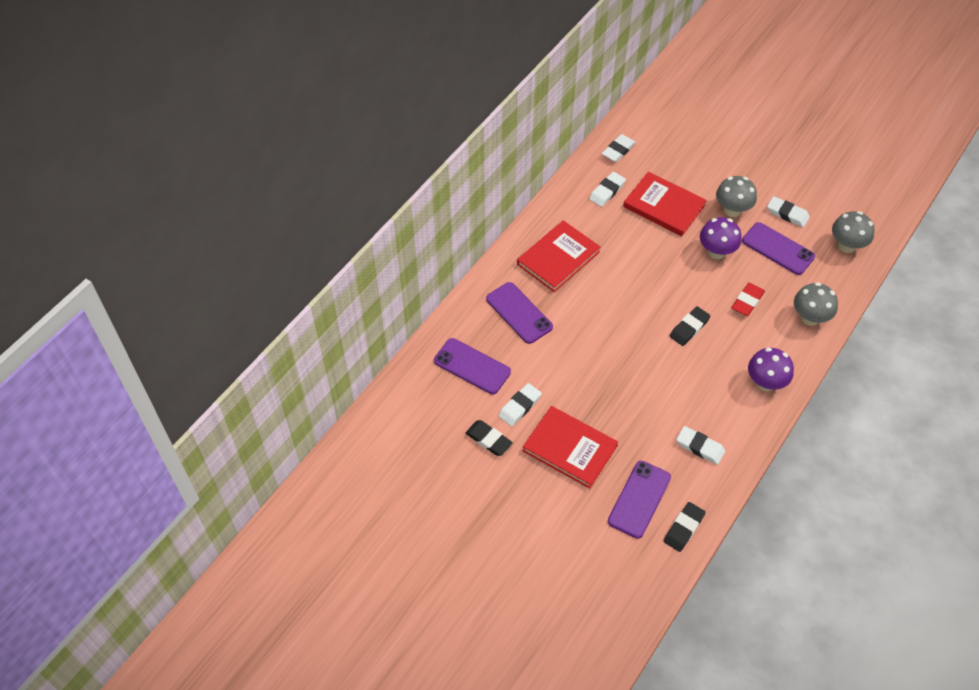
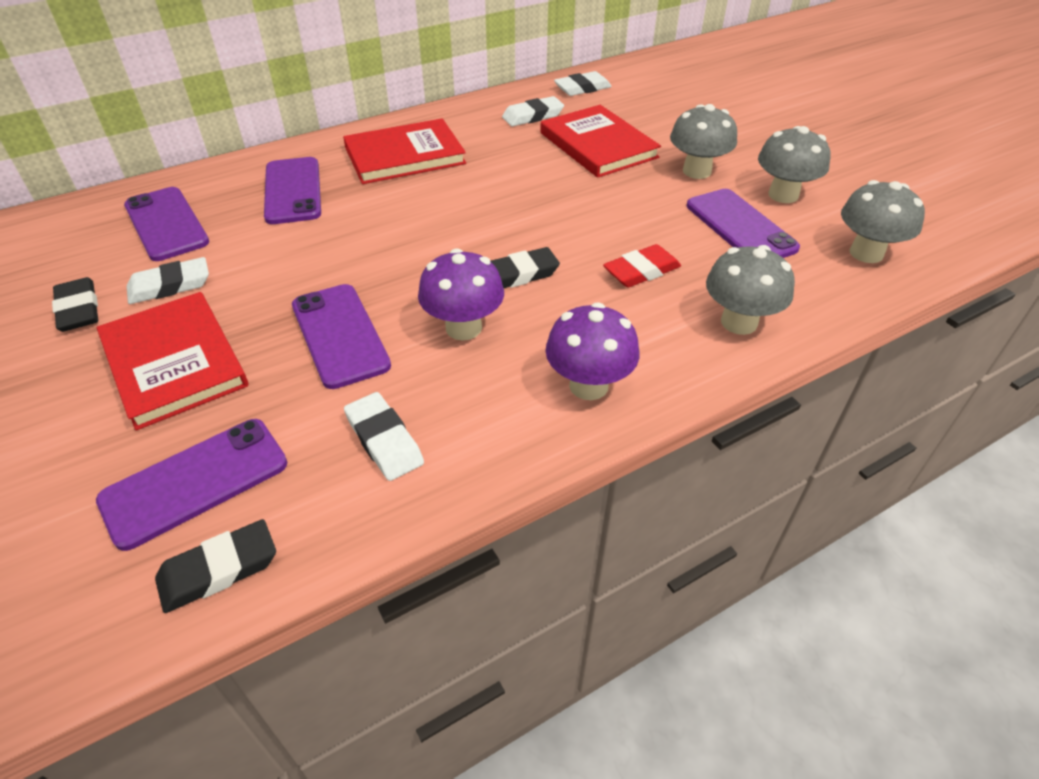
camera: 25 degrees right, 10 degrees down
(633, 401) = (340, 335): none -> purple phone
(716, 252) = (637, 205): purple mushroom -> purple mushroom (463, 328)
(787, 214) = (783, 195): white eraser -> grey mushroom

